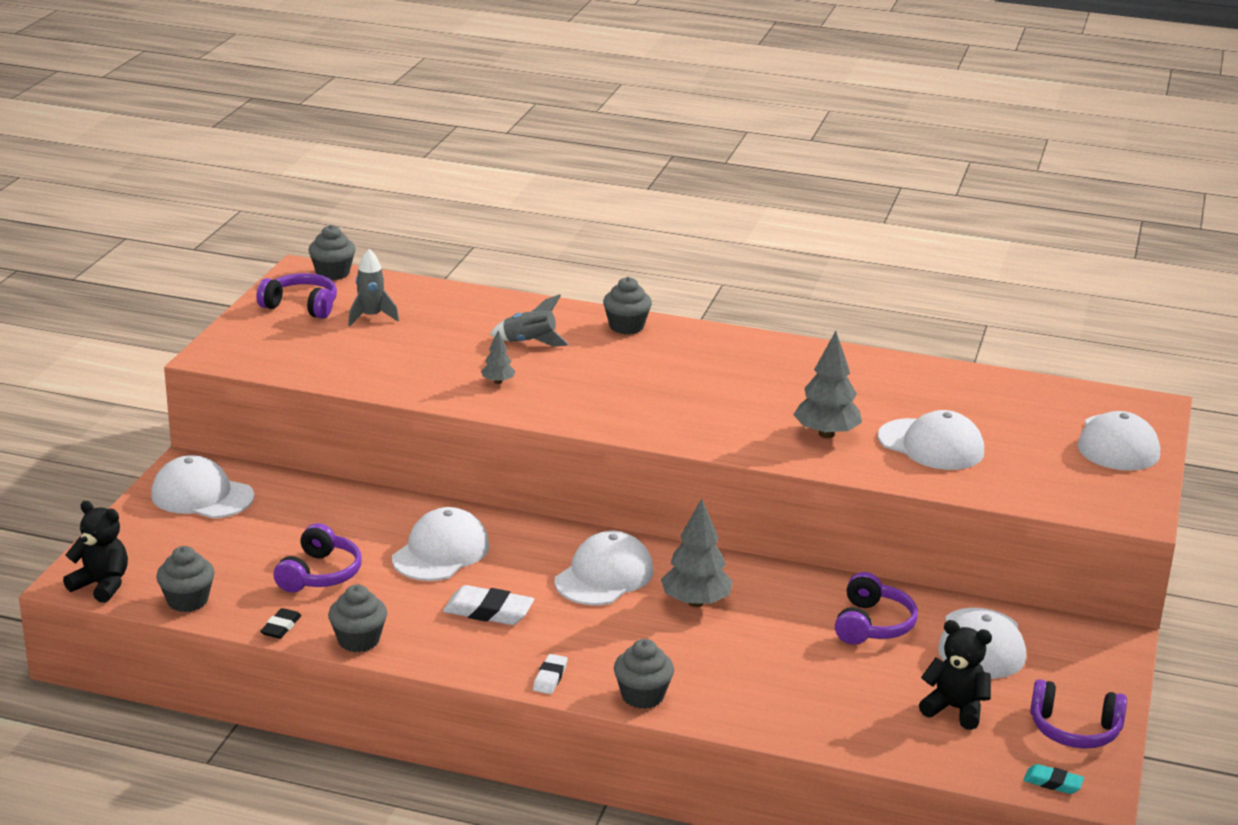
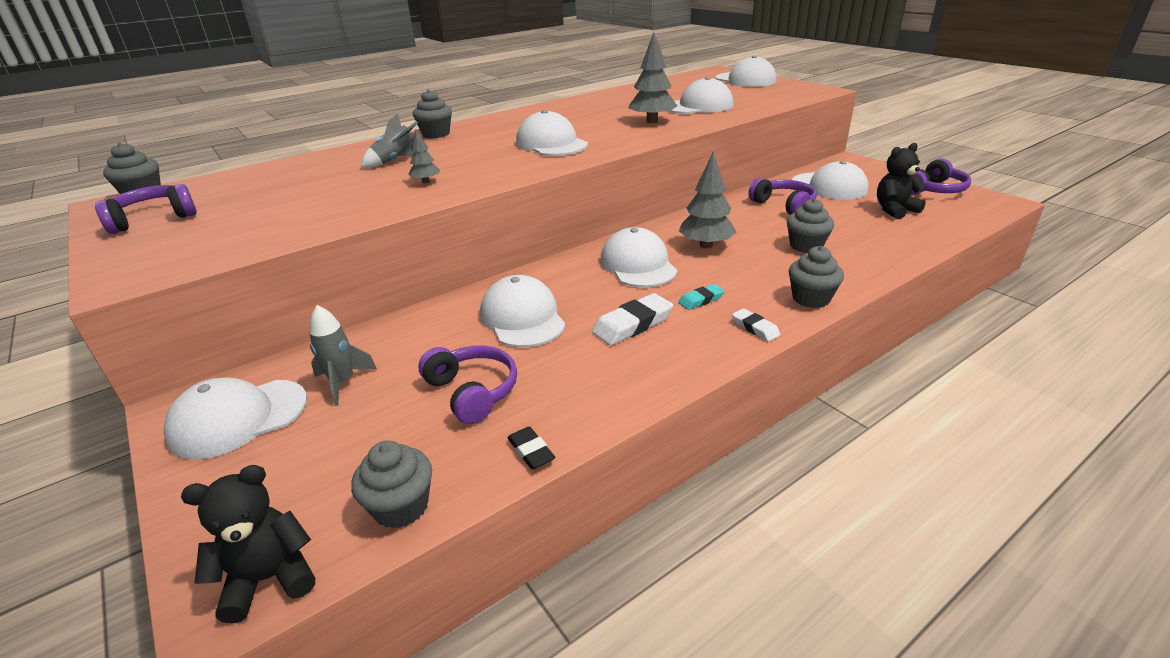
camera: 50 degrees left, 5 degrees up
(358, 640) = (606, 408): grey cupcake -> grey cupcake (806, 246)
(371, 317) = (238, 198): grey rocket -> grey rocket (343, 382)
(673, 402) = (551, 144): none -> white cap
(1053, 783) = (989, 208): turquoise eraser -> turquoise eraser (701, 300)

